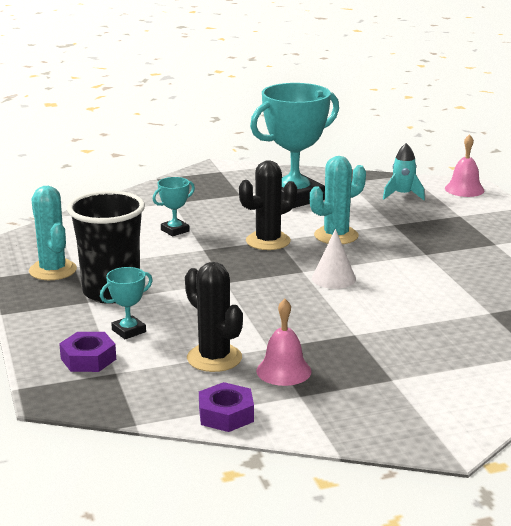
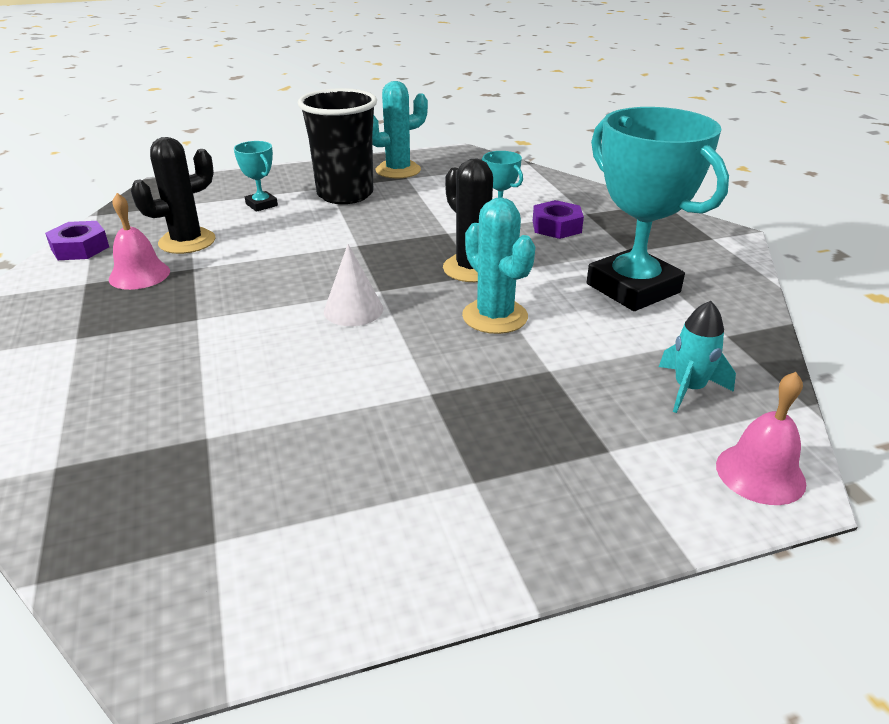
camera: 90 degrees right, 10 degrees up
(88, 359) = (217, 192): purple nut -> purple nut (556, 227)

